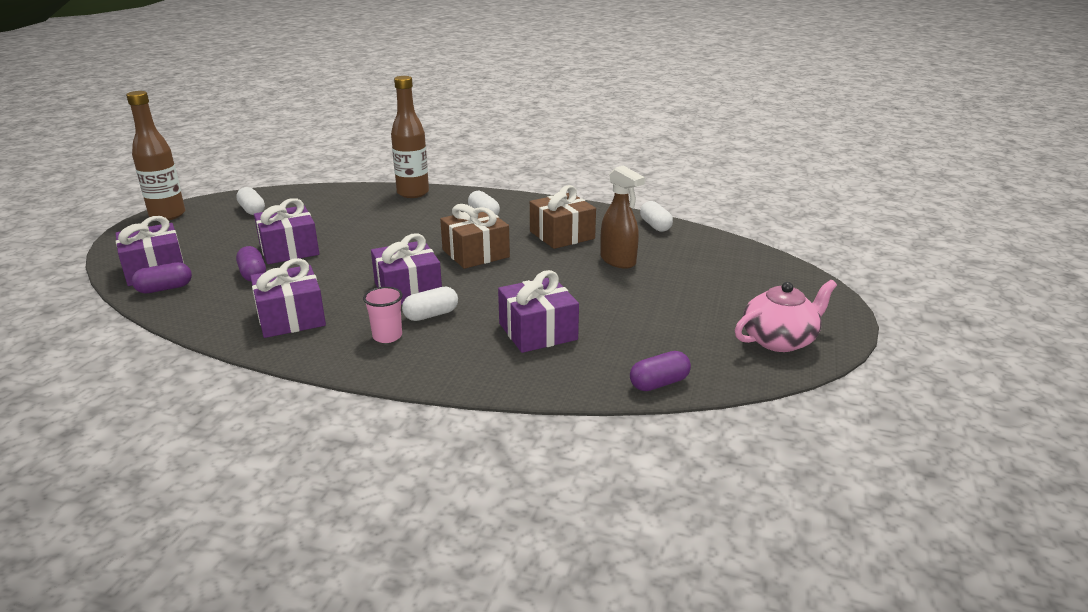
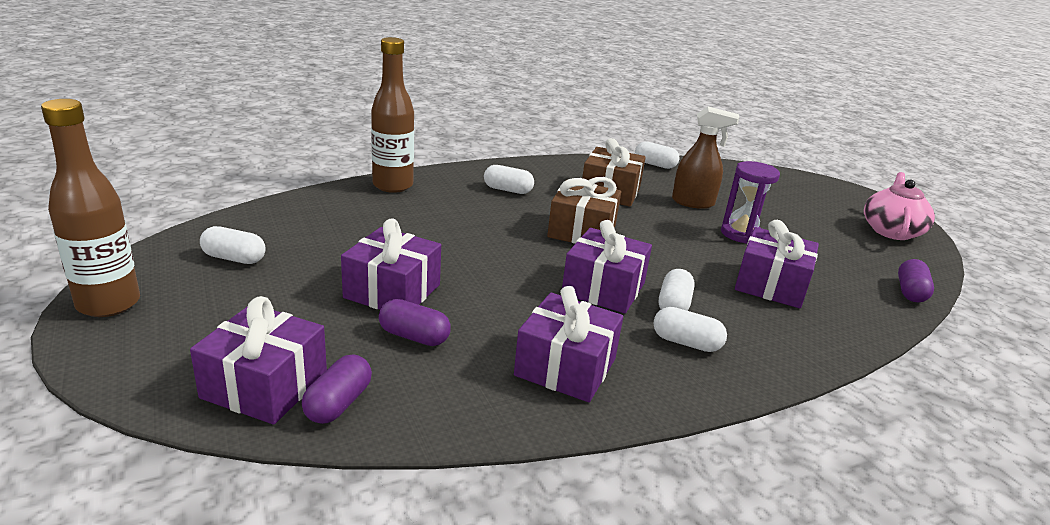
camera: 45 degrees left, 0 degrees up
(387, 336) = (686, 343): pink cup -> white capsule
(603, 293) = (740, 234): none -> purple hourglass

